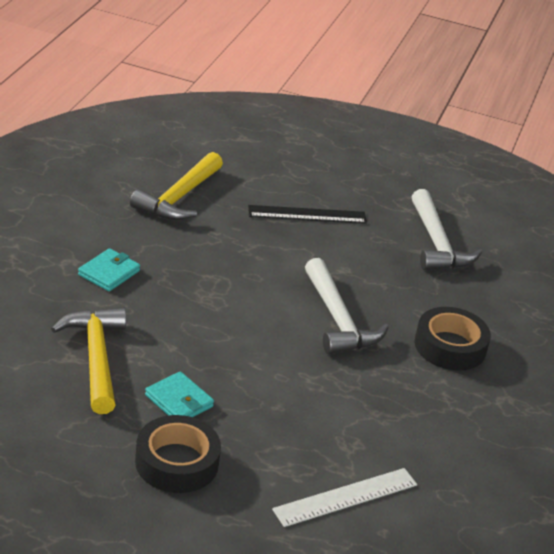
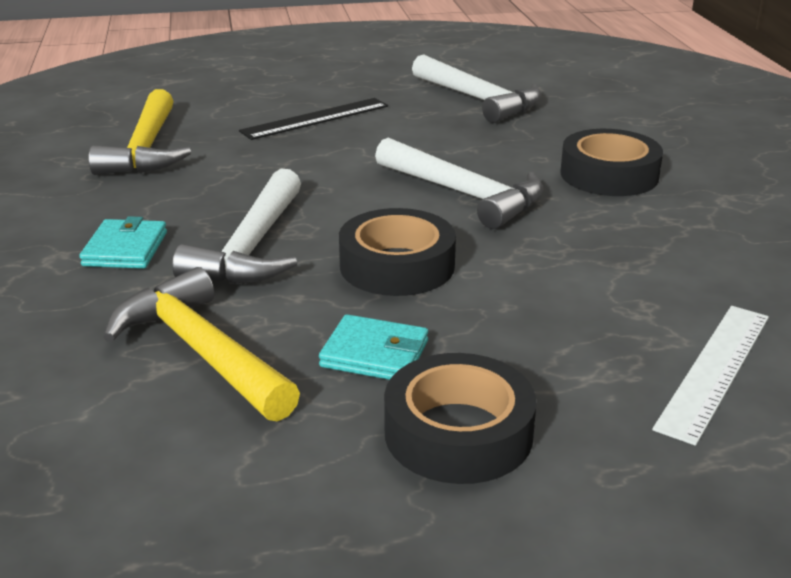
camera: 25 degrees left, 5 degrees down
(177, 302) = (251, 247): none -> white hammer
(245, 352) = (397, 265): none -> black tape

